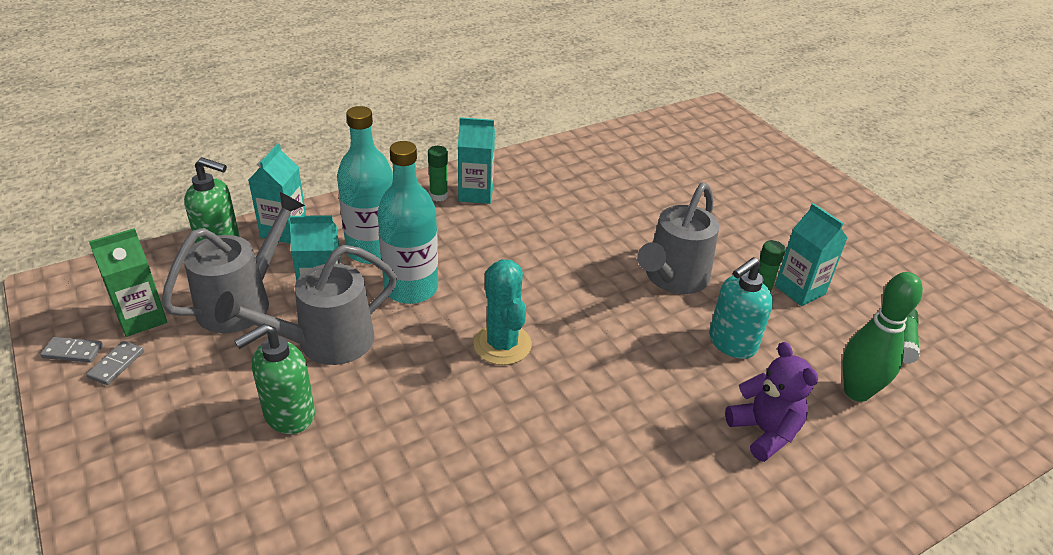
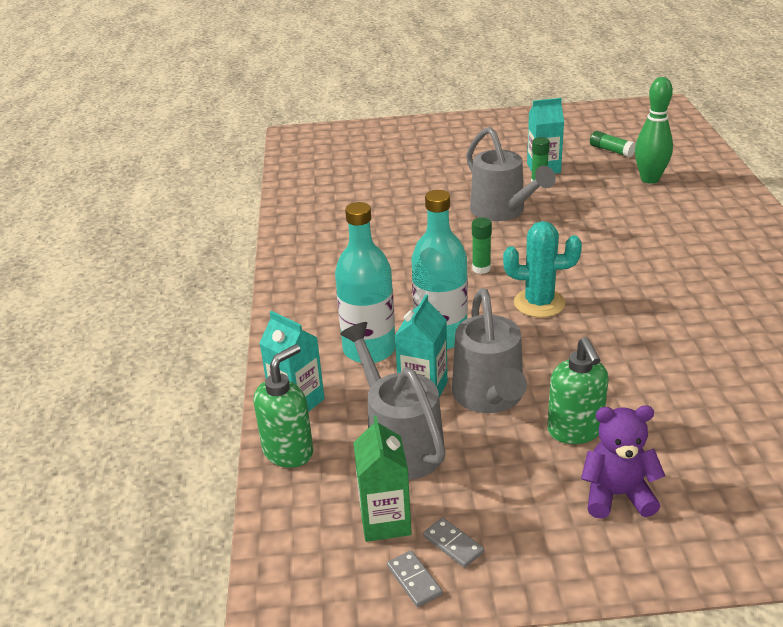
camera: 60 degrees left, 5 degrees down
(73, 351) = (414, 580): grey domino -> grey domino turned 60 degrees counterclockwise
(438, 196) = (310, 296): green glue stick -> green glue stick (481, 269)
(476, 193) = (322, 275): turquoise carton -> none
(732, 343) = (585, 208): turquoise soap dispenser -> none
(764, 432) = (673, 220): purple teddy bear -> purple teddy bear (617, 495)

